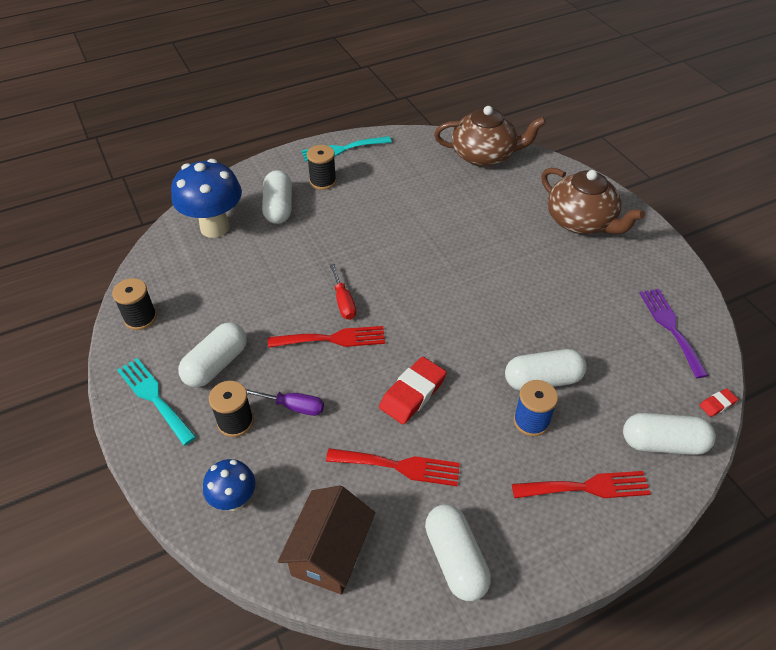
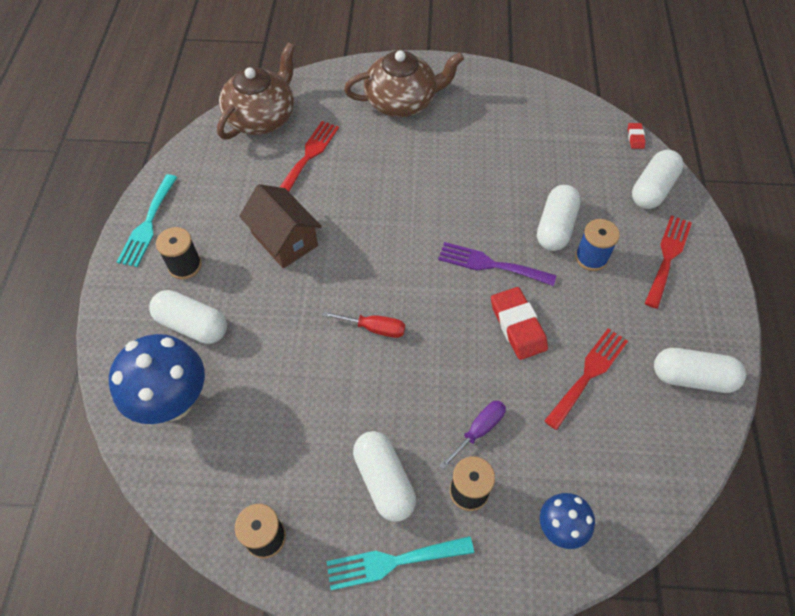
camera: 60 degrees left, 10 degrees up
(330, 552) = (648, 468): brown house -> brown house (284, 239)
(333, 339) = (416, 359): red fork -> red fork (309, 156)
(670, 327) = (551, 118): purple fork -> purple fork (490, 264)

